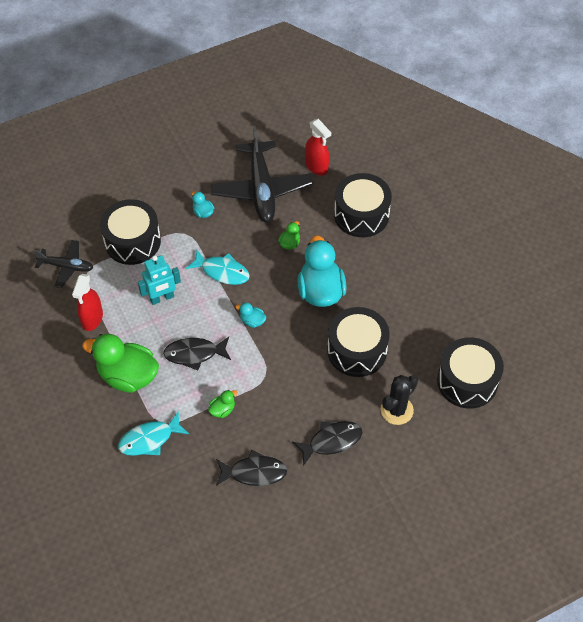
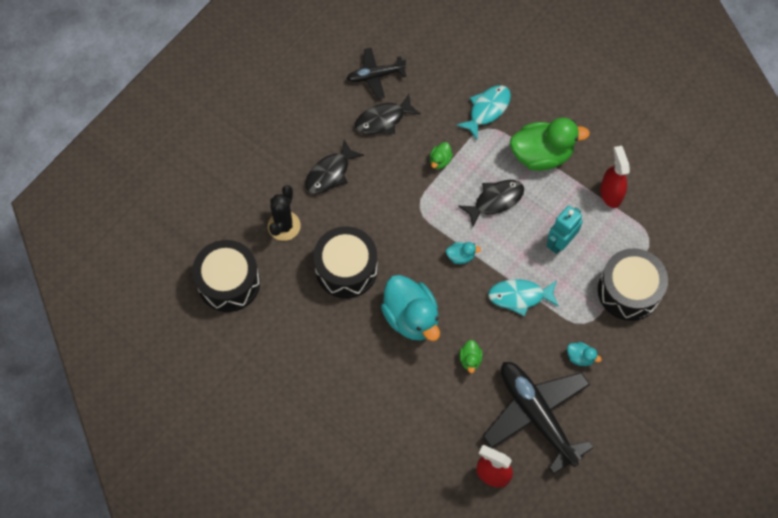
camera: 155 degrees right, 10 degrees up
(66, 266) = (672, 235): black plane -> black plane (375, 76)
(361, 215) = (412, 430): black drum -> none

